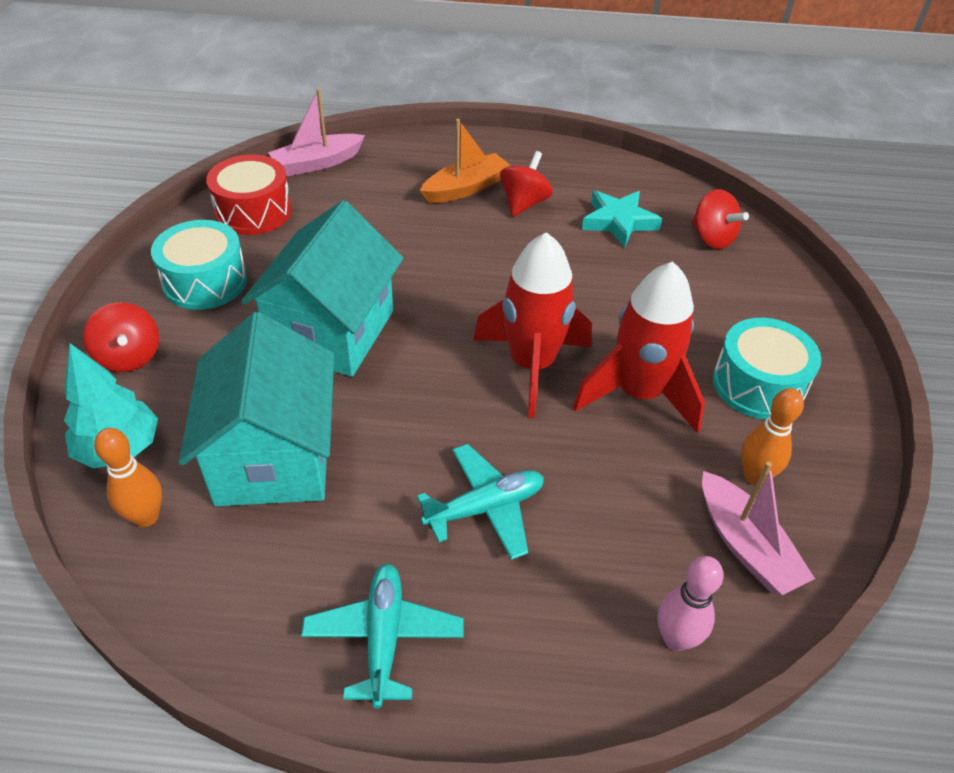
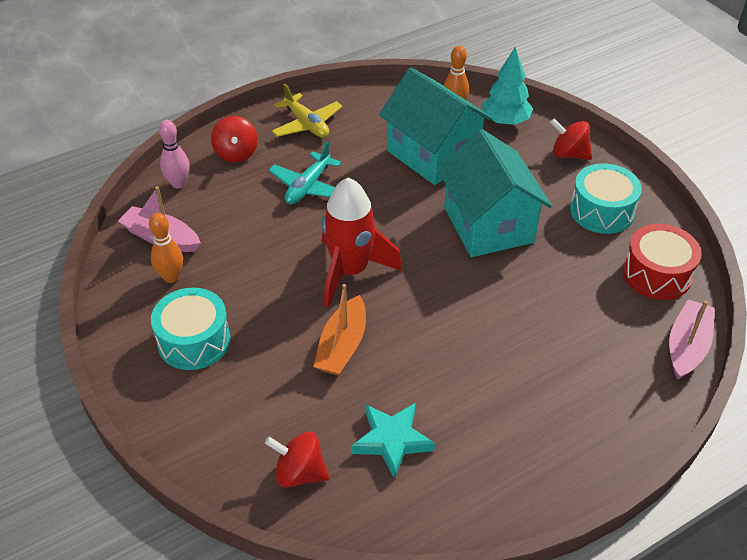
camera: 145 degrees right, 0 degrees up
(384, 637) = (307, 124): turquoise plane -> yellow plane
(466, 188) = (548, 397): orange boat -> orange boat (342, 346)
(524, 203) = (485, 410): red spinning top -> red spinning top (236, 153)
(638, 394) = (270, 290): red rocket -> none

